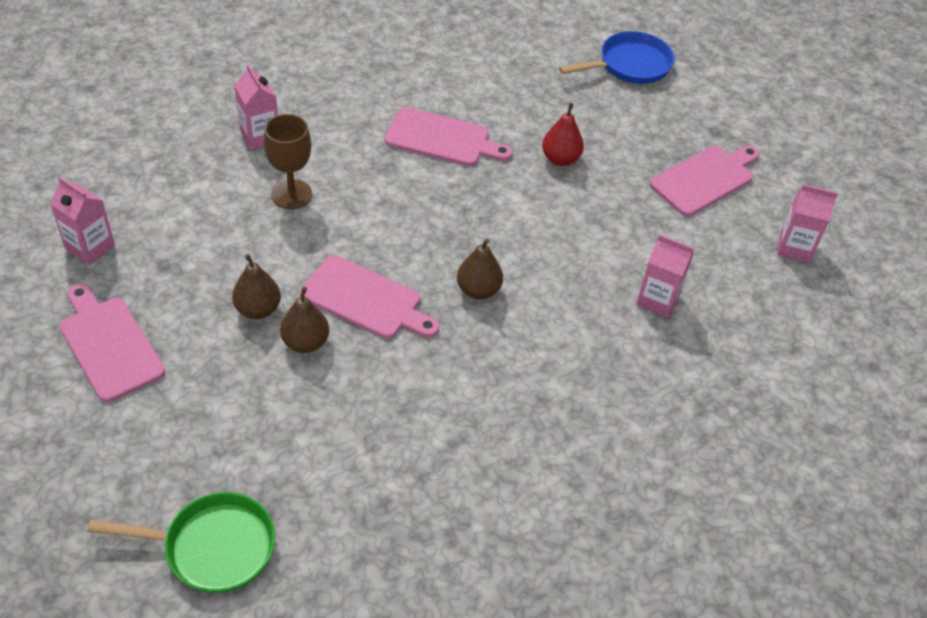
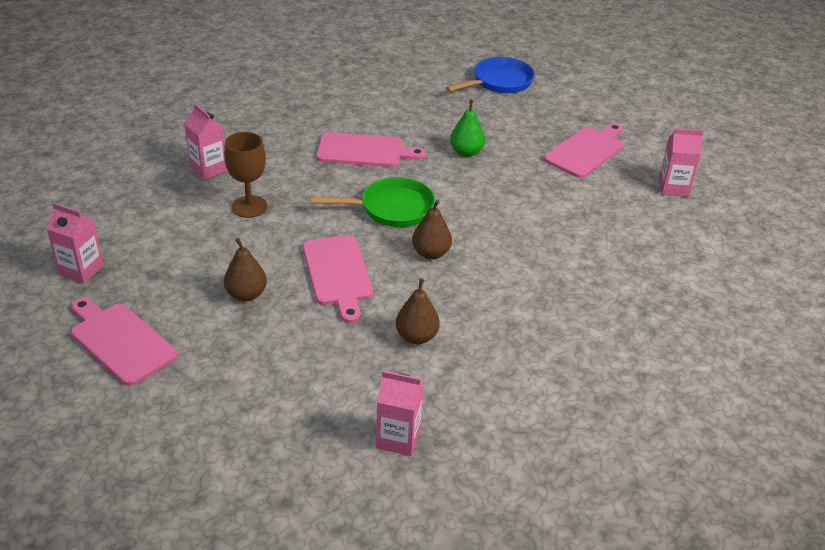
camera: 10 degrees left, 10 degrees down
(212, 547) = (262, 482): green pan -> green pan (391, 208)
(305, 342) = (296, 313): brown pear -> brown pear (416, 336)
(366, 299) = (338, 274): pink cutting board -> pink cutting board turned 60 degrees clockwise
(560, 159) = (466, 152): red pear -> green pear
(657, 300) = (579, 239): pink carton -> pink carton (398, 438)

